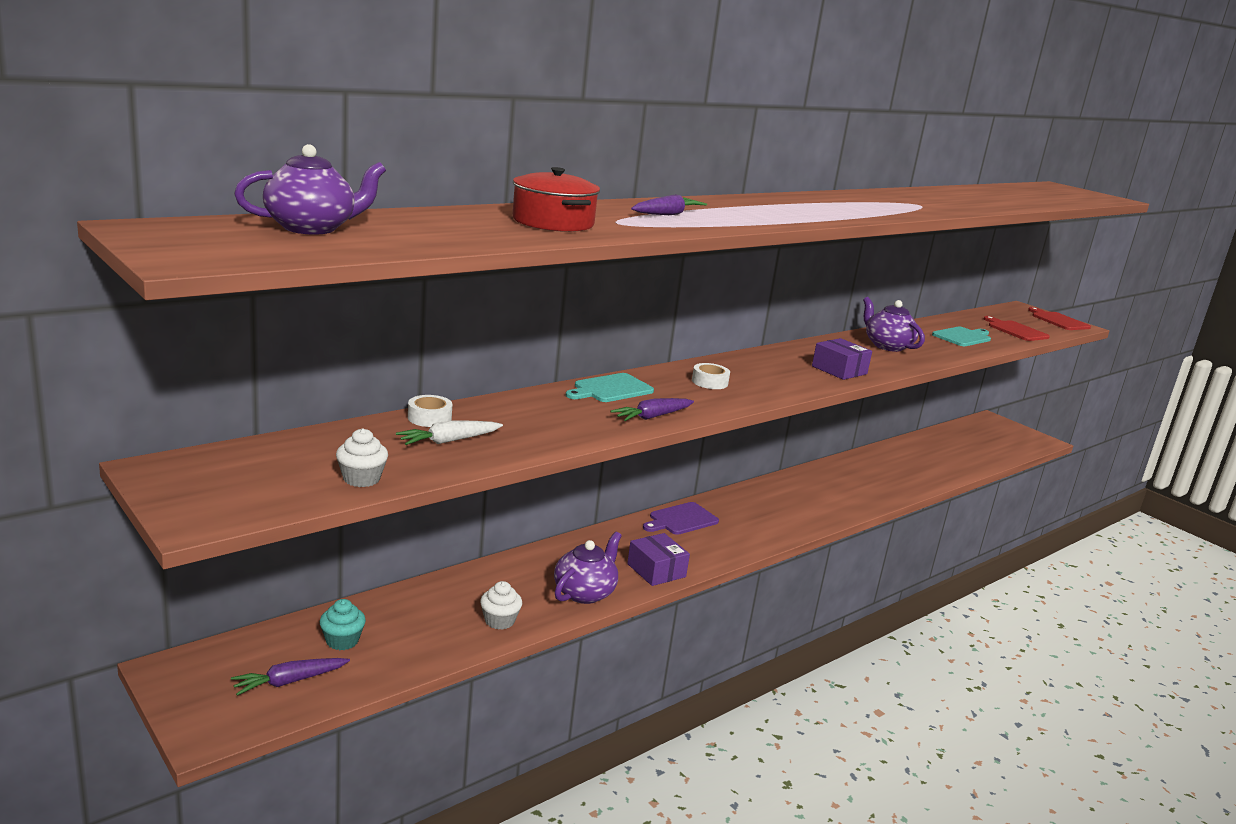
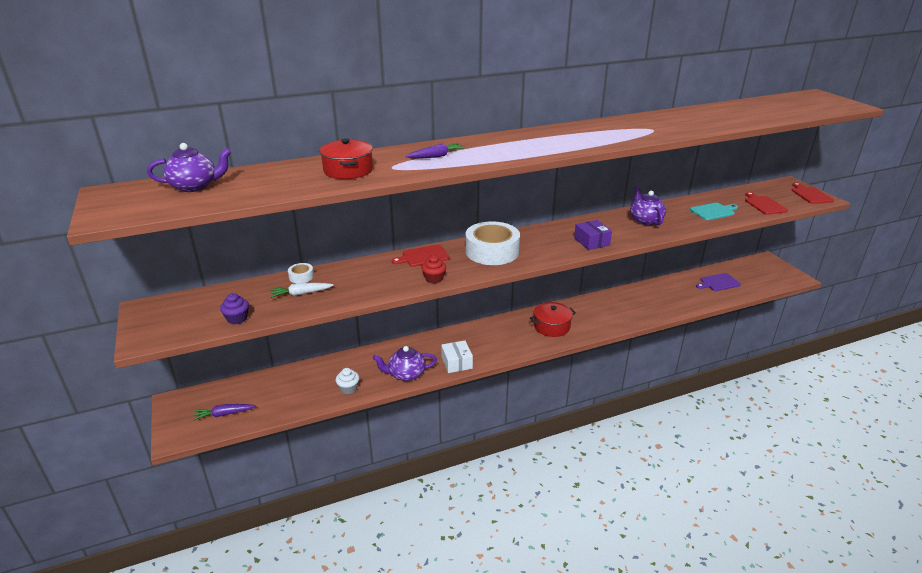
camera: 20 degrees right, 10 degrees up
(342, 641) = (261, 393): turquoise cupcake -> none
(361, 479) = (237, 318): white cupcake -> purple cupcake
(585, 593) = (406, 374): purple teapot -> purple teapot turned 150 degrees counterclockwise
(610, 389) = (423, 256): turquoise cutting board -> red cutting board
(652, 417) = (434, 278): purple carrot -> red cupcake
(656, 570) = (456, 363): purple box -> white box
(681, 520) = (492, 328): purple cutting board -> purple cutting board (718, 283)
(709, 382) = (492, 251): white tape -> white tape, size x2.34
(767, 513) = (551, 326): none -> red pot

